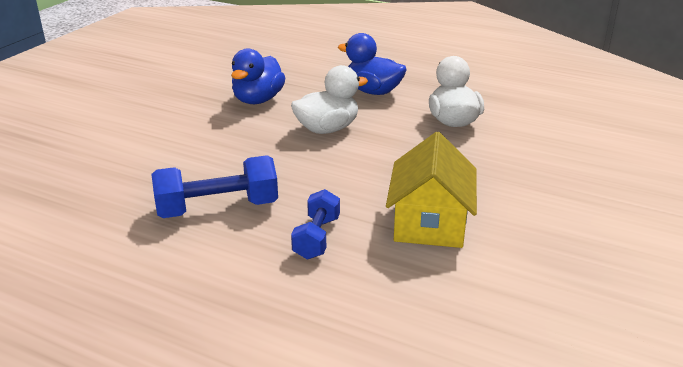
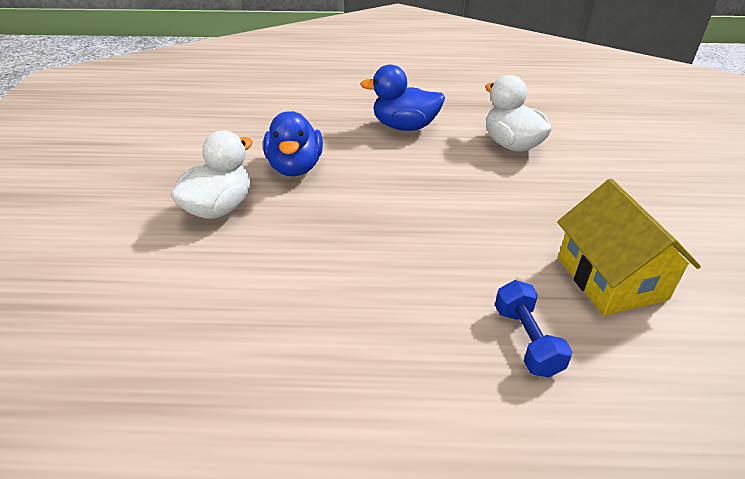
camera: 25 degrees left, 10 degrees up
(217, 208) = (384, 338): blue dumbbell -> none
(327, 129) = (403, 186): white duck -> white duck (219, 208)

